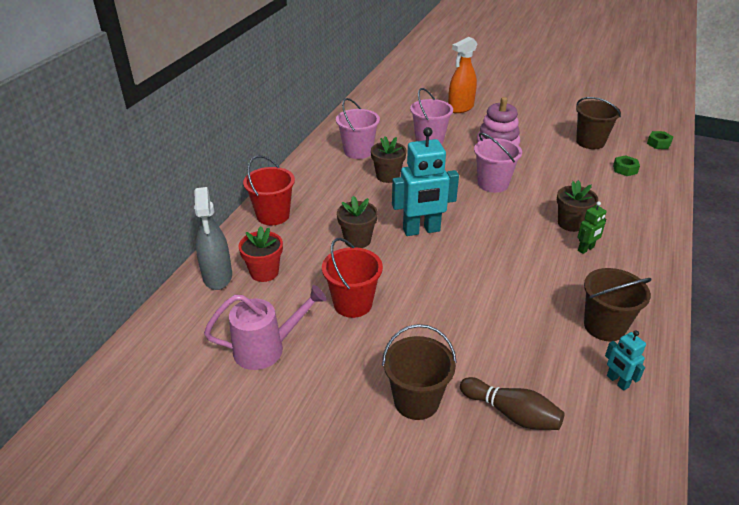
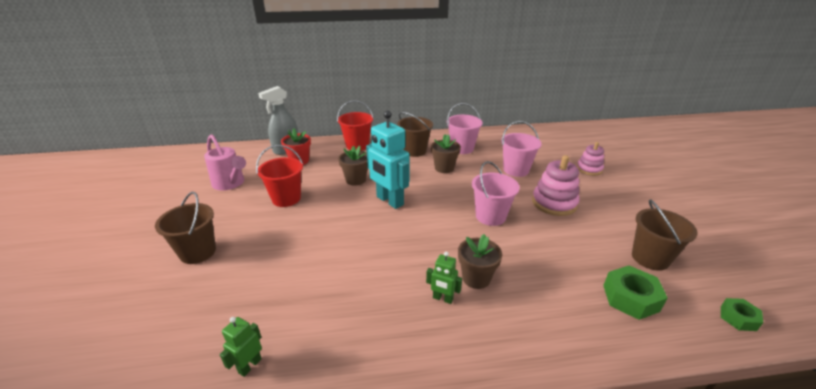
camera: 60 degrees right, 5 degrees down
(460, 108) = (589, 169): orange spray bottle -> pink stacking toy
(511, 413) = (193, 303): brown bowling pin -> none
(604, 326) = (327, 339): brown bucket -> brown bucket (414, 151)
(617, 381) = (249, 365): turquoise robot -> green robot
(625, 169) = (630, 298): green nut -> green nut, size x1.66

